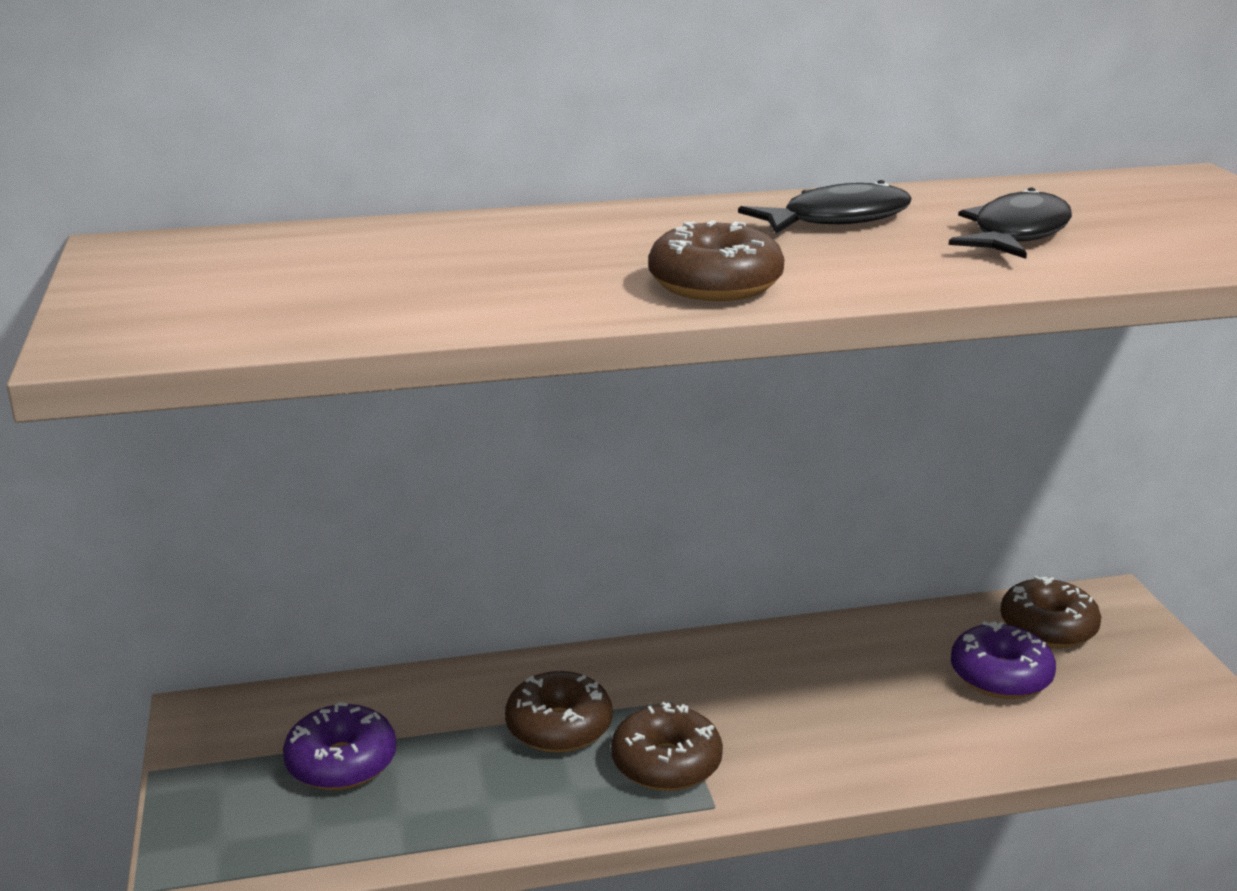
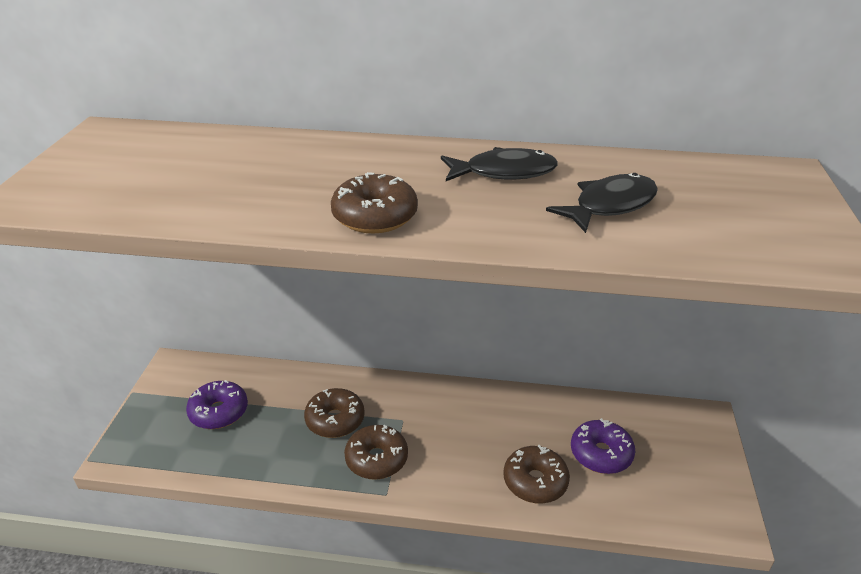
camera: 20 degrees right, 10 degrees up
(1048, 627) = (651, 427): brown donut -> brown donut (535, 481)

